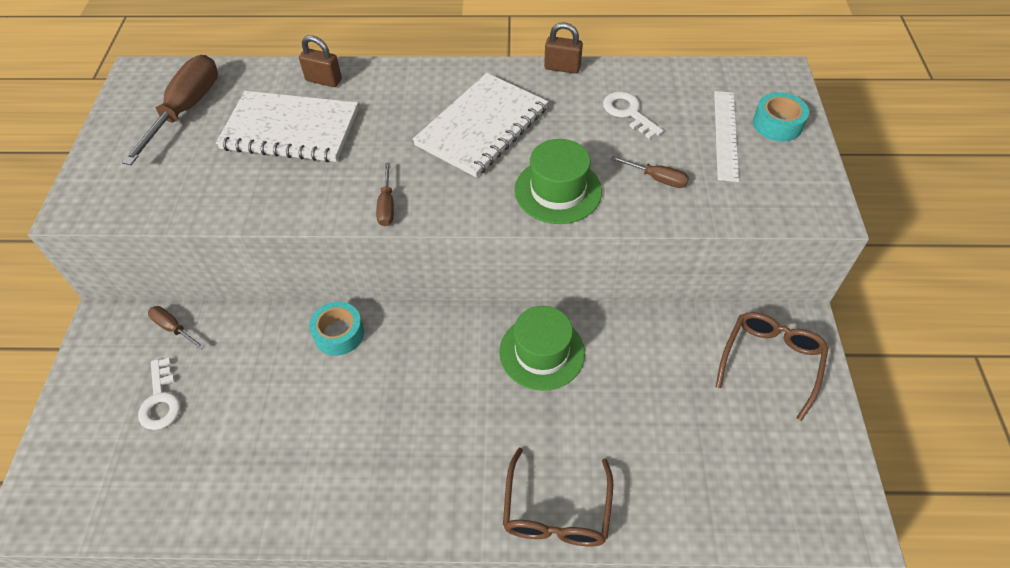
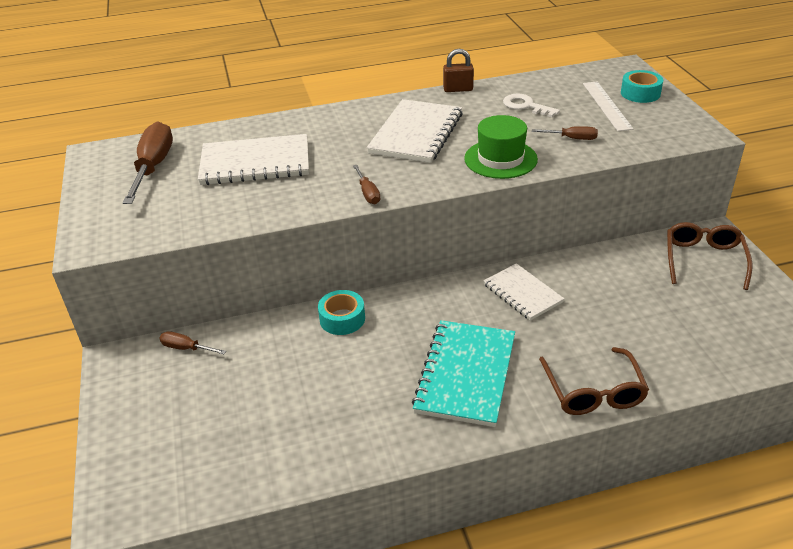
camera: 15 degrees left, 15 degrees down
(161, 400) = (201, 401): white key -> none
(323, 80) = (265, 129): brown padlock -> none
(432, 445) = (466, 374): none -> turquoise notebook
(542, 352) = (522, 293): green hat -> white notebook

